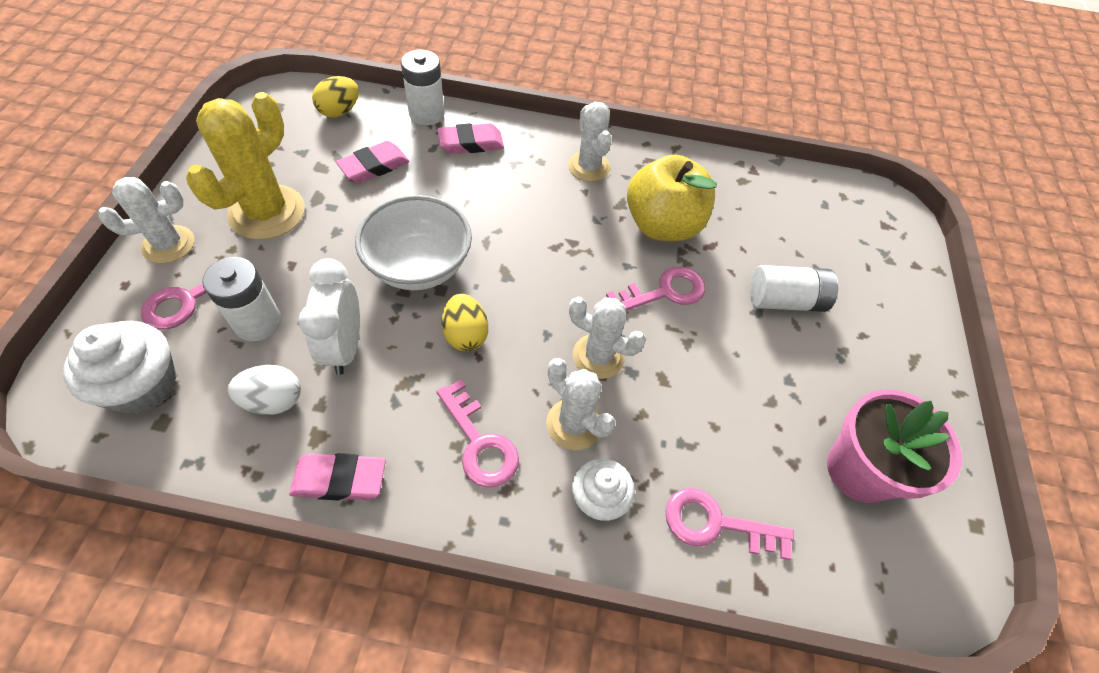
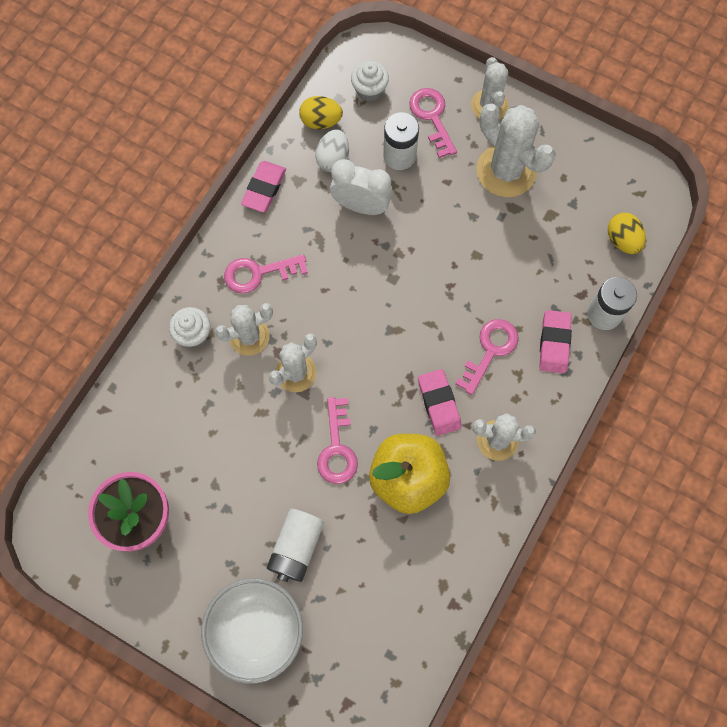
camera: 115 degrees right, 15 degrees up
(143, 385) = (369, 89): white cupcake -> white cupcake, size x0.64
(267, 212) = (506, 171): yellow cactus -> white cactus
(374, 166) = (541, 256): pink eraser -> pink eraser (439, 403)
(419, 266) = (420, 268): white bowl -> white bowl (256, 631)
(465, 334) = (345, 286): yellow egg -> yellow egg (321, 121)
(716, 524) = (148, 401): pink key -> pink key (490, 351)

